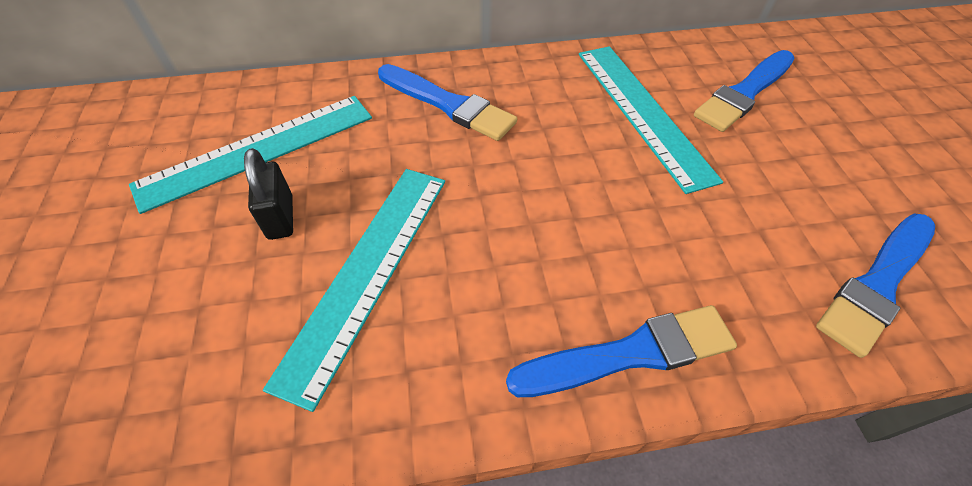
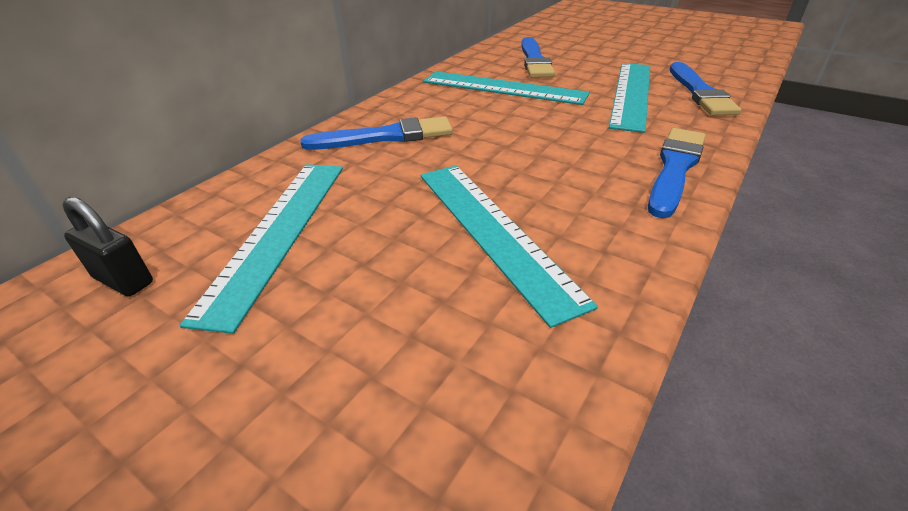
camera: 45 degrees left, 15 degrees down
(280, 217) = (376, 250): black padlock -> black padlock (123, 280)
(774, 220) = (631, 94): none -> turquoise ruler

